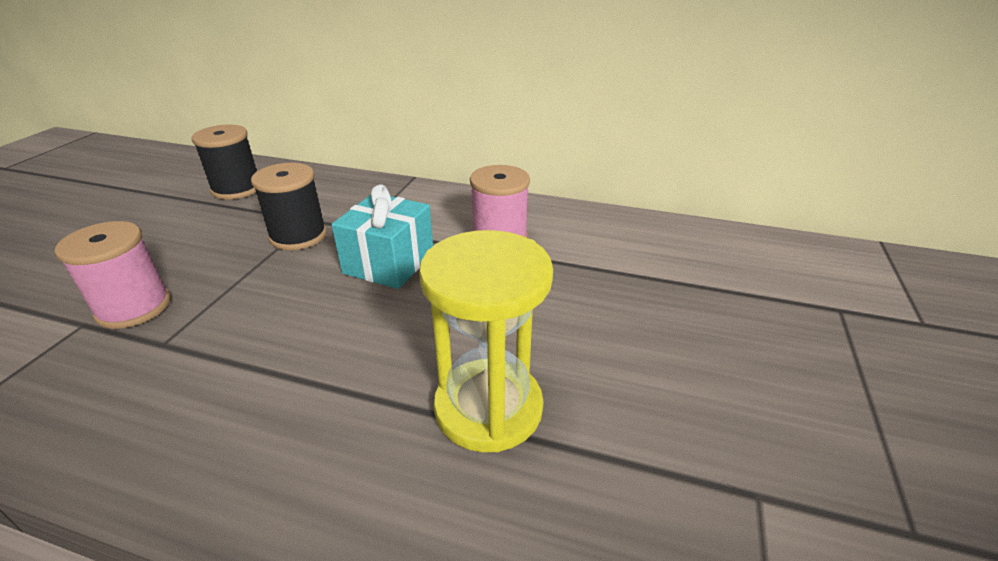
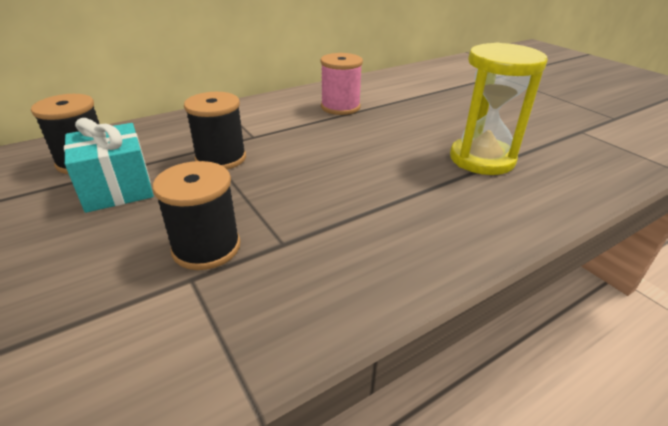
camera: 50 degrees left, 0 degrees up
(134, 307) = (206, 247): pink spool -> black spool
(389, 263) = (313, 141): turquoise gift -> turquoise gift (117, 188)

